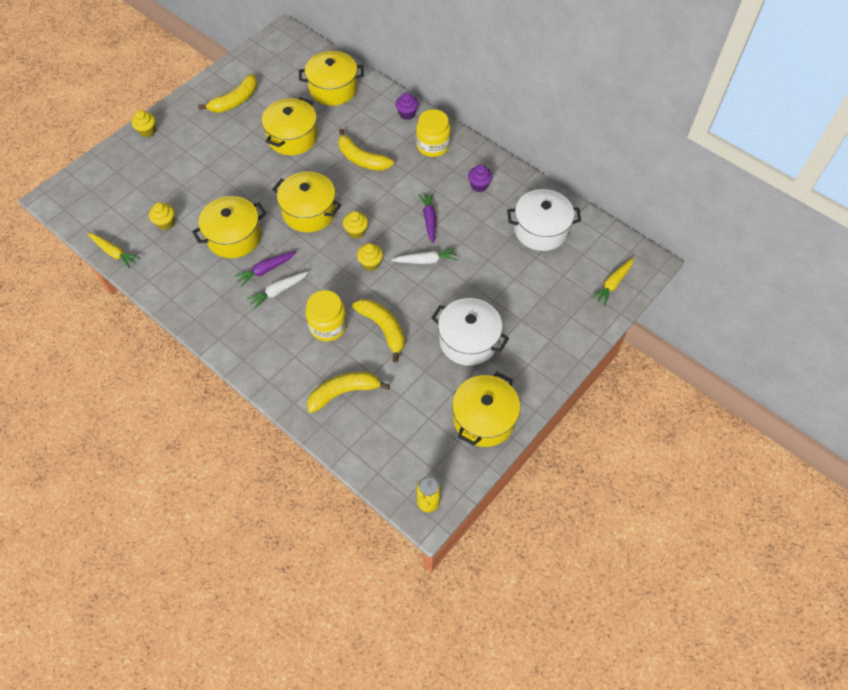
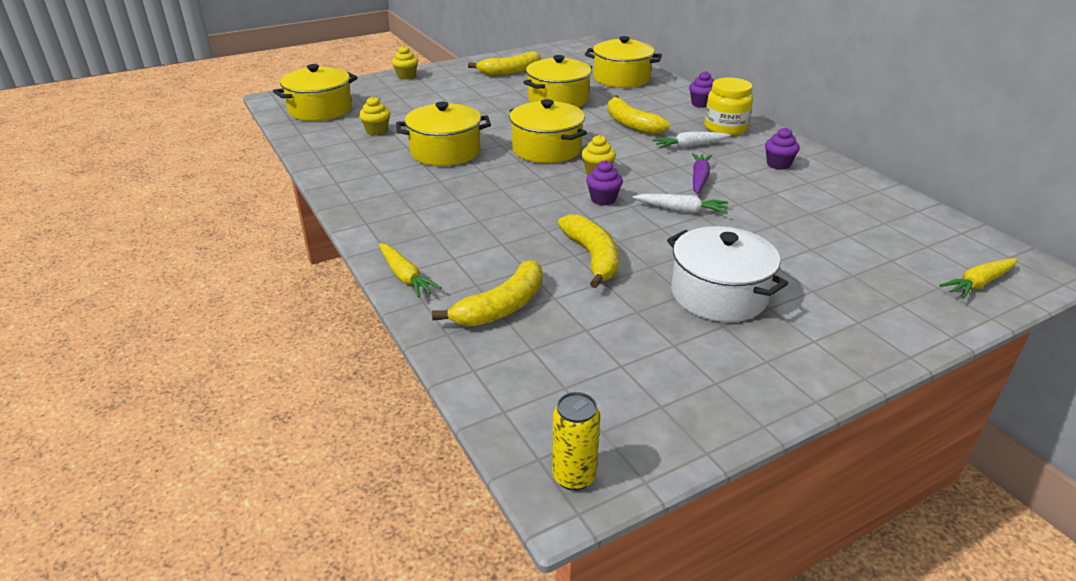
camera: 20 degrees right, 25 degrees down
(114, 253) = (304, 140): yellow carrot -> yellow carrot (405, 277)
(265, 270) = (465, 181): purple carrot -> none
(278, 291) = (469, 200): white carrot -> white carrot (690, 146)
(328, 326) = (516, 240): yellow jar -> none
(344, 392) = (501, 307): yellow banana -> yellow banana turned 135 degrees clockwise
(370, 263) = (603, 199): yellow cupcake -> purple cupcake
(484, 419) = (717, 388): yellow pot -> yellow pot (320, 110)
(541, 230) = (862, 213): white pot -> none

